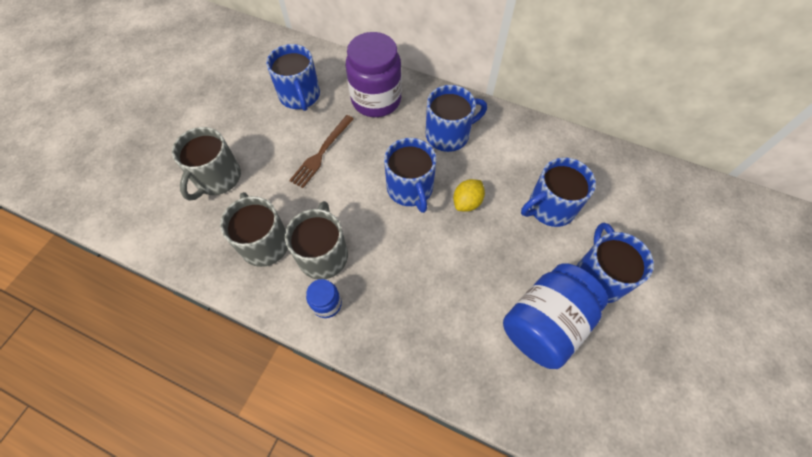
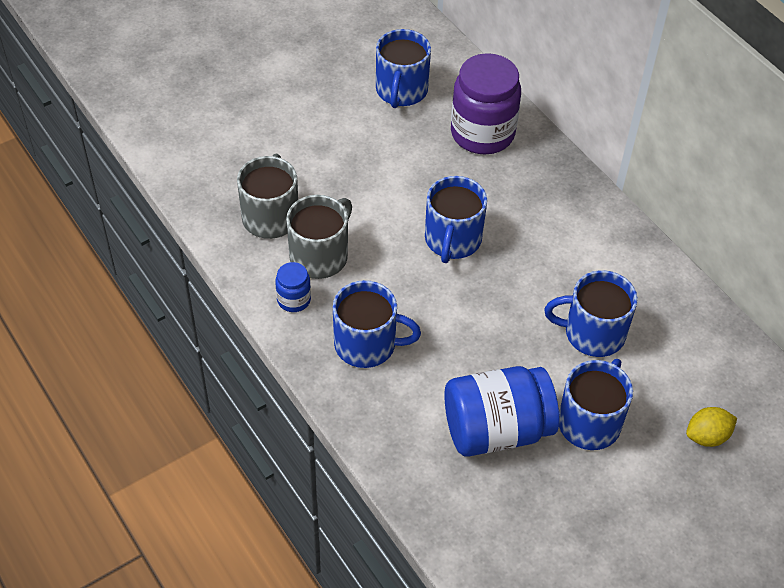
camera: 30 degrees right, 10 degrees down
(217, 178) = (263, 134): grey mug -> none
(321, 153) = (384, 160): brown fork -> none
(448, 134) = (537, 207): blue mug -> blue mug (367, 344)
(467, 202) = (504, 283): yellow lemon -> yellow lemon (707, 436)

